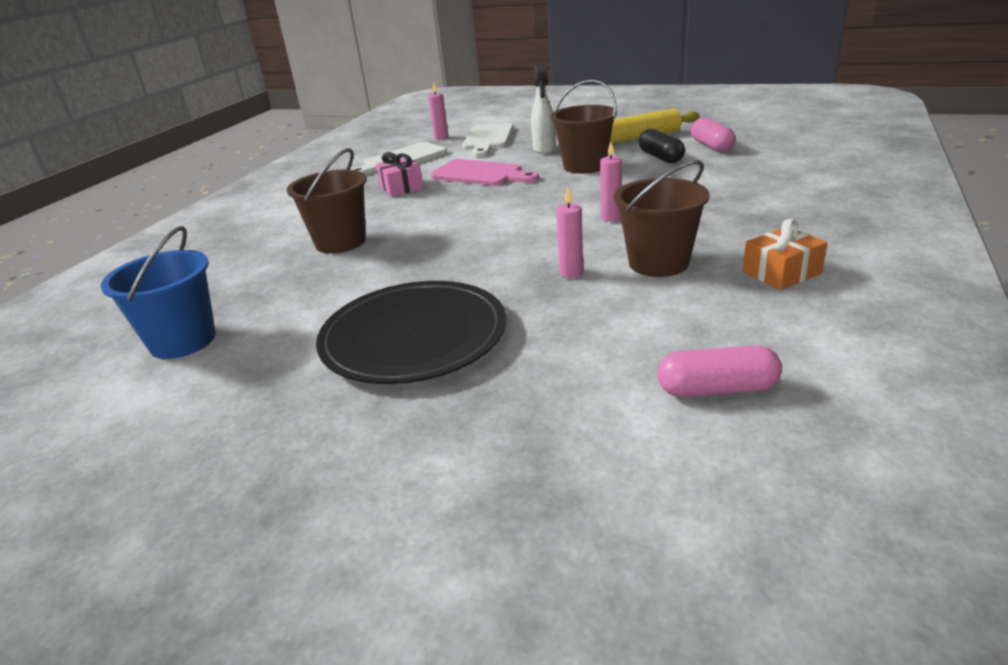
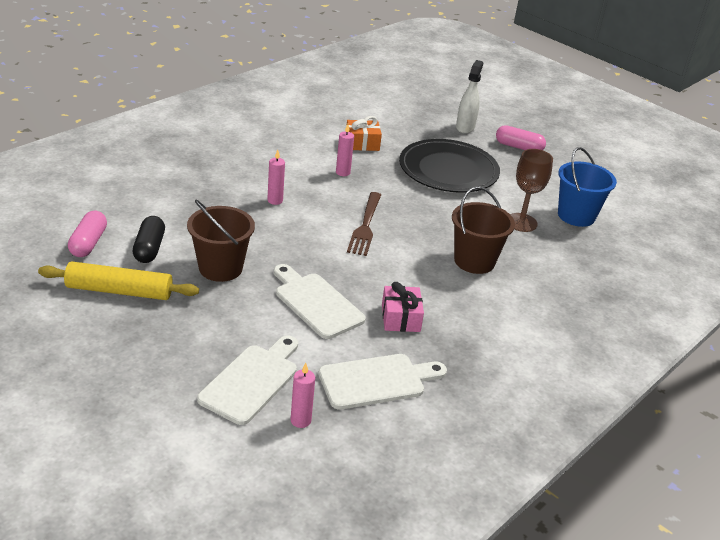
camera: 165 degrees left, 5 degrees up
(279, 301) = (521, 222): none -> brown goblet
(481, 174) = (316, 303): pink cutting board -> white cutting board
(485, 231) = (365, 226): none -> brown fork
(544, 149) = (220, 319): white spray bottle -> white spray bottle (465, 127)
(658, 263) = (292, 159): brown bucket -> none
(717, 389) = (341, 108): pink capsule -> pink capsule (518, 147)
(781, 273) = (245, 132): orange gift -> orange gift (362, 143)

